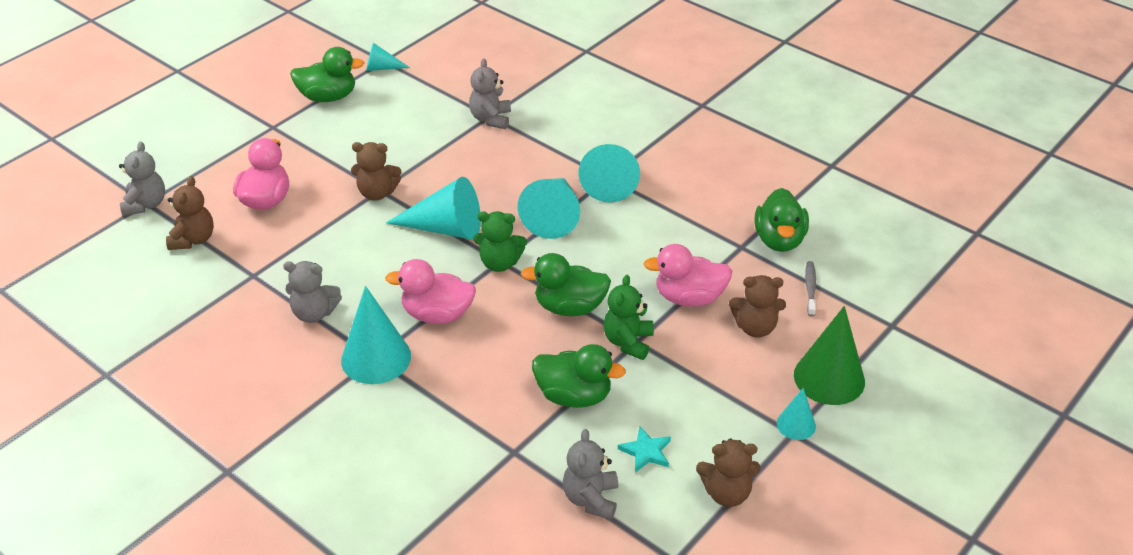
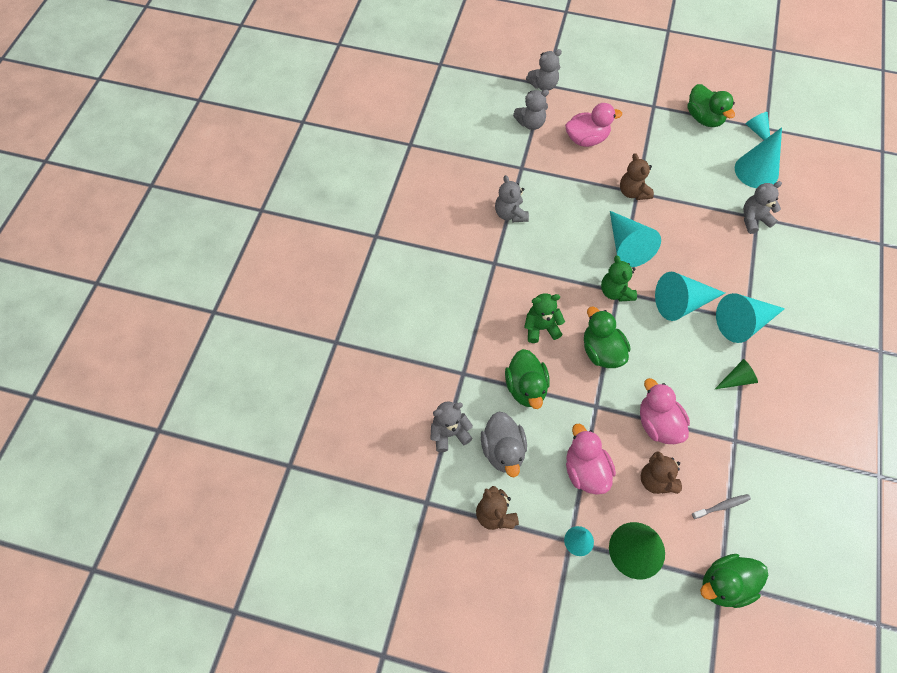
camera: 65 degrees right, 20 degrees up
(193, 239) = (530, 123): brown teddy bear -> grey teddy bear
(376, 358) = (494, 264): turquoise cone -> turquoise cone (756, 171)
(437, 314) = (548, 278): pink duck -> pink duck (585, 470)
(628, 342) = (592, 401): green teddy bear -> green teddy bear (541, 328)
(646, 451) = (503, 451): turquoise star -> grey duck
(672, 214) = (737, 379): none -> green cone
(779, 240) = (760, 465): green duck -> green duck (725, 585)

